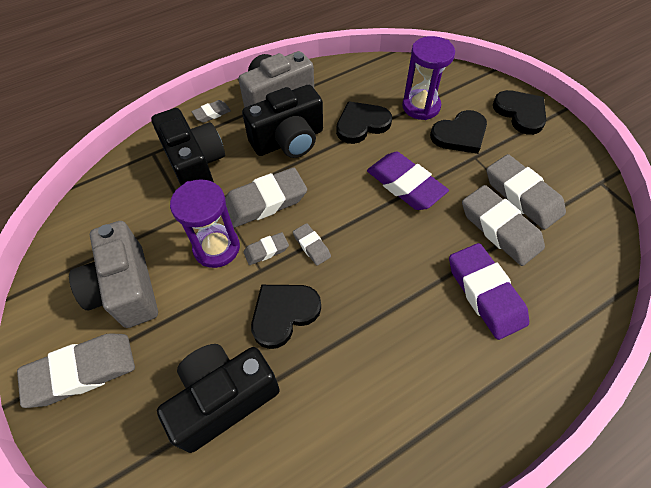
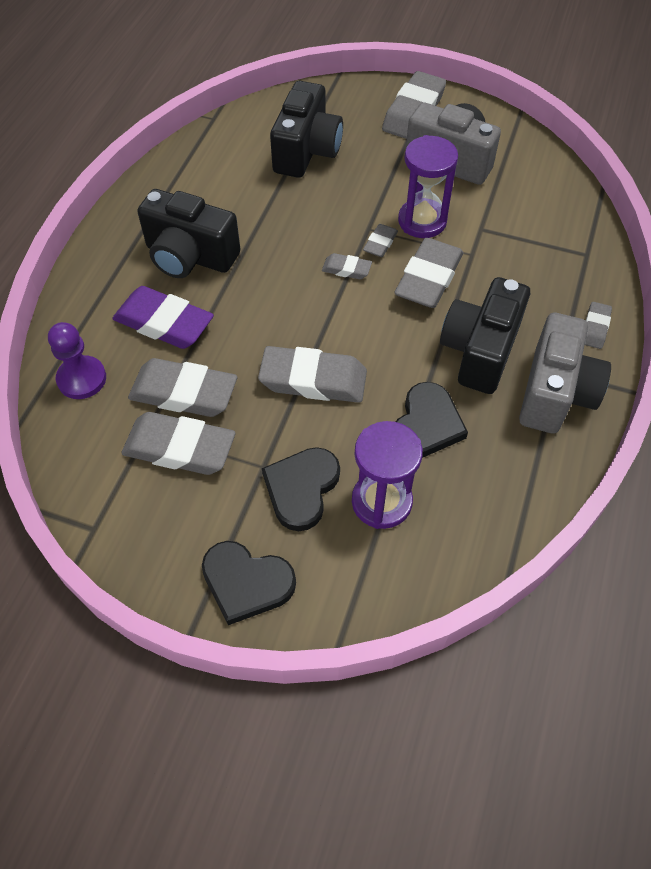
camera: 140 degrees right, 0 degrees up
(195, 165) = (533, 269): black camera -> black camera (189, 256)
(283, 314) = (318, 213): black heart -> none
(405, 185) = (313, 380): purple eraser -> grey eraser
(575, 286) = (82, 379): none -> purple pawn

